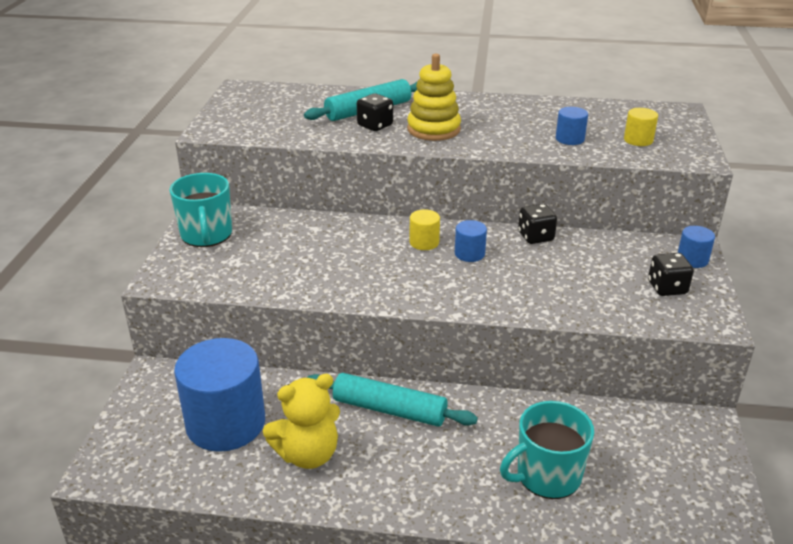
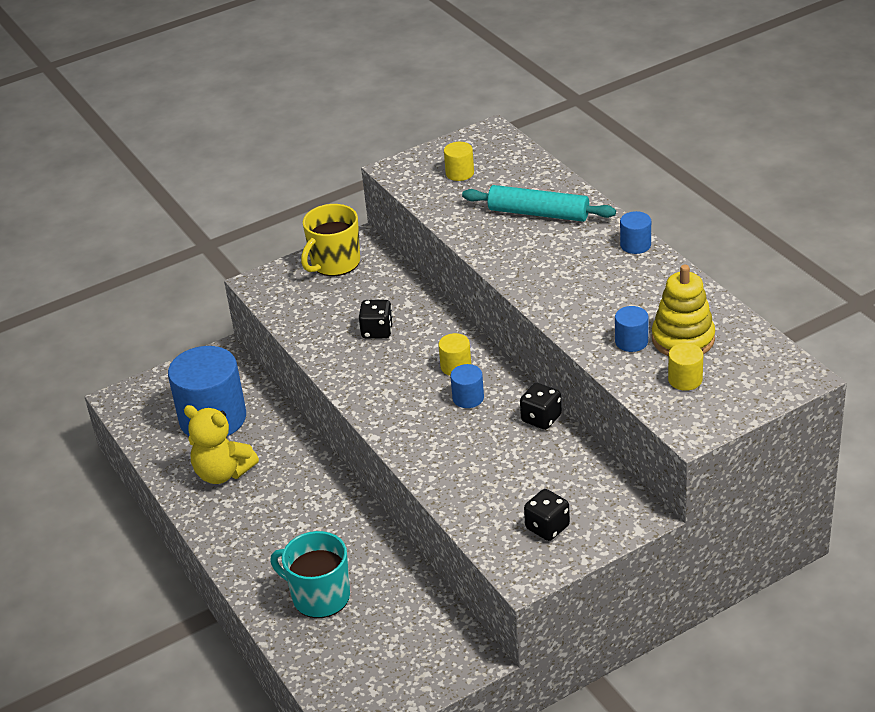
camera: 55 degrees right, 5 degrees up
(206, 235) = (334, 263): turquoise mug -> yellow mug
(265, 114) = (460, 173): none -> yellow cylinder
(375, 125) = (513, 233): black dice -> black dice (377, 331)
(389, 410) = (307, 482): turquoise rolling pin -> none
(433, 129) = (547, 264): yellow stacking toy -> yellow stacking toy (683, 339)
(692, 259) = (617, 523): blue cylinder -> blue cylinder (635, 245)

